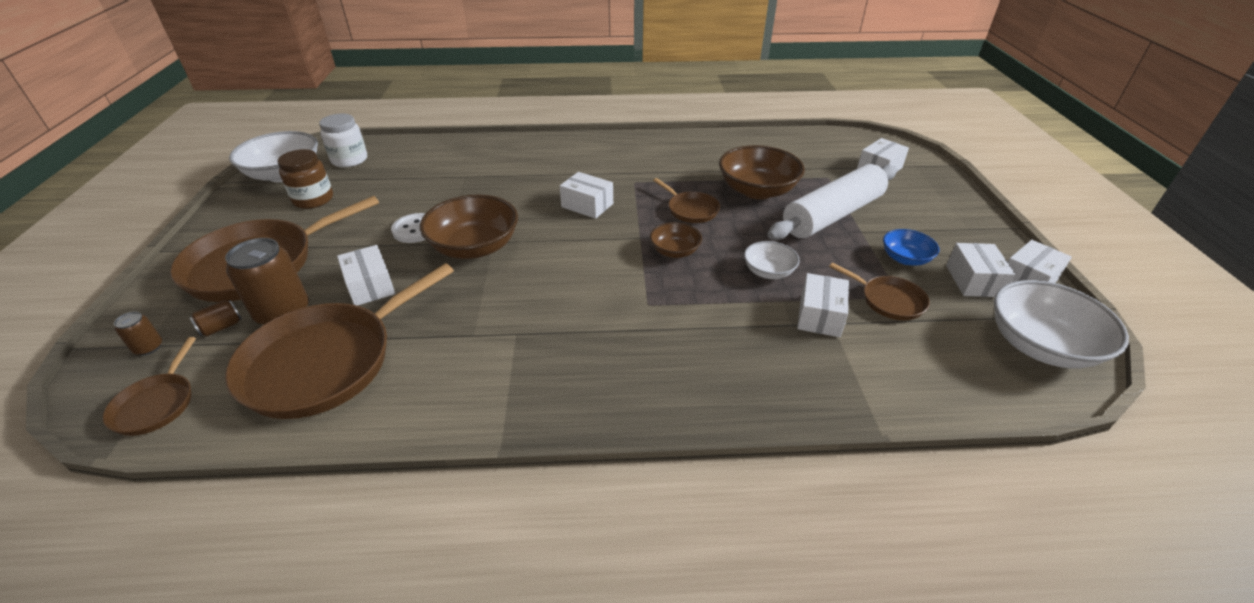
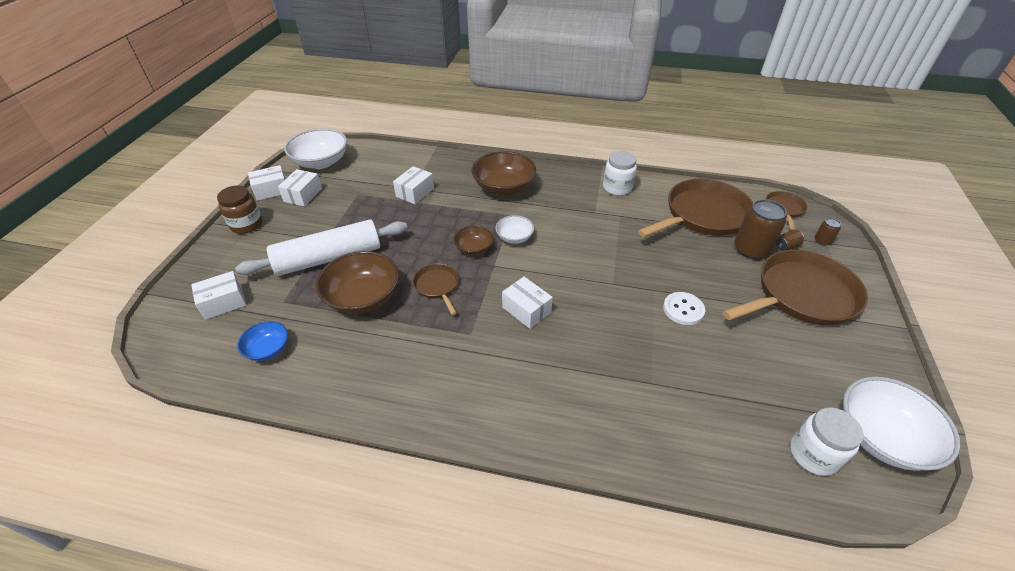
camera: 165 degrees left, 5 degrees up
(313, 199) = (809, 375): brown jar -> brown jar (246, 224)
(370, 286) = (699, 260): white box -> none
(472, 394) = (617, 188): none -> white jar
(474, 247) = (627, 280): brown bowl -> brown bowl (503, 187)
(768, 271) = (420, 222): white bowl -> white bowl (514, 237)
(889, 300) = (367, 193): brown pan -> none
(905, 258) = (323, 215): blue bowl -> blue bowl (268, 349)

